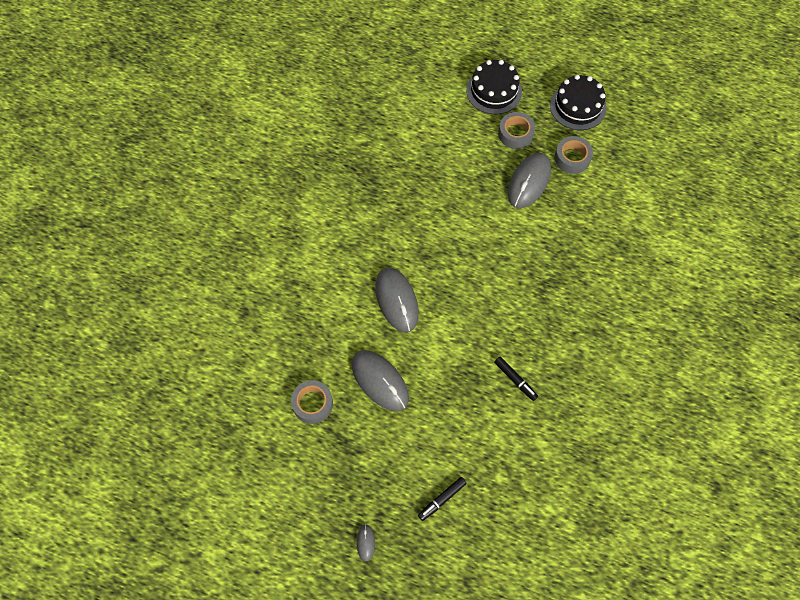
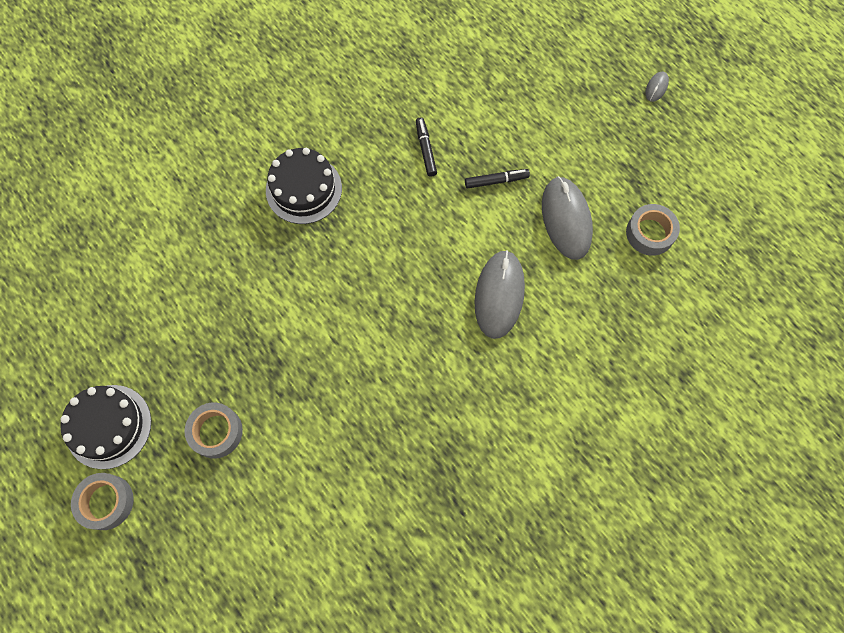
camera: 150 degrees left, 5 degrees up
(442, 499) = (565, 86): black marker -> black marker (496, 181)
(494, 91) = (194, 516): black cake -> black cake (304, 189)
(529, 182) = (250, 356): grey mouse -> none
(572, 158) = (175, 357): grey tape -> grey tape (106, 502)

